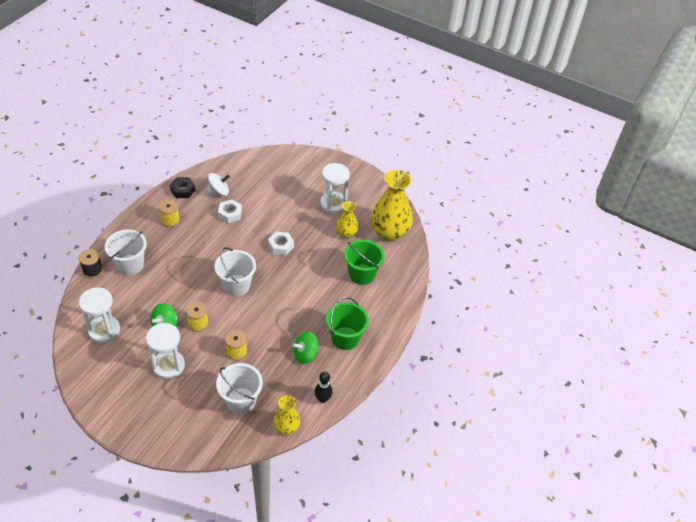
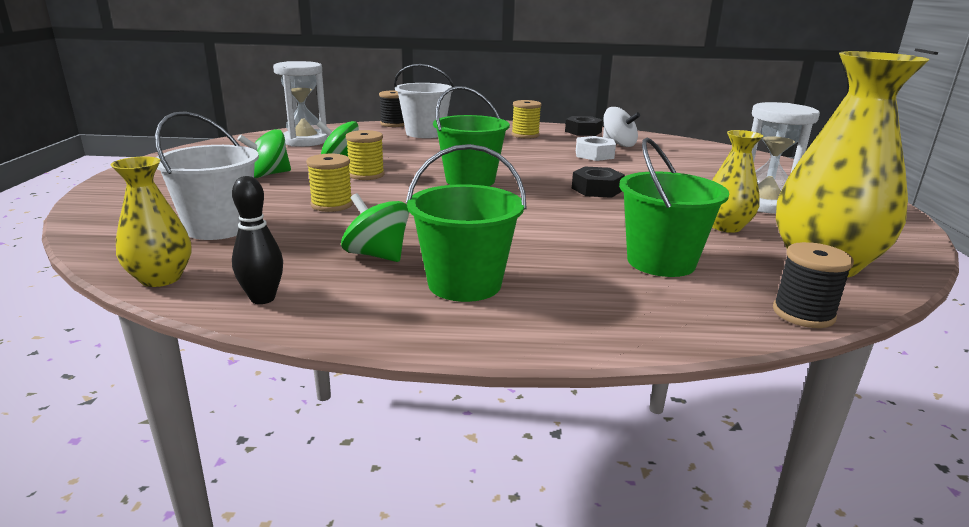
camera: 65 degrees right, 25 degrees down
(168, 365) = (267, 175): white hourglass -> green spinning top
(236, 285) = (470, 180): white bucket -> green bucket
(281, 246) = (597, 189): white nut -> black nut
(413, 265) = (803, 314): none -> black spool

